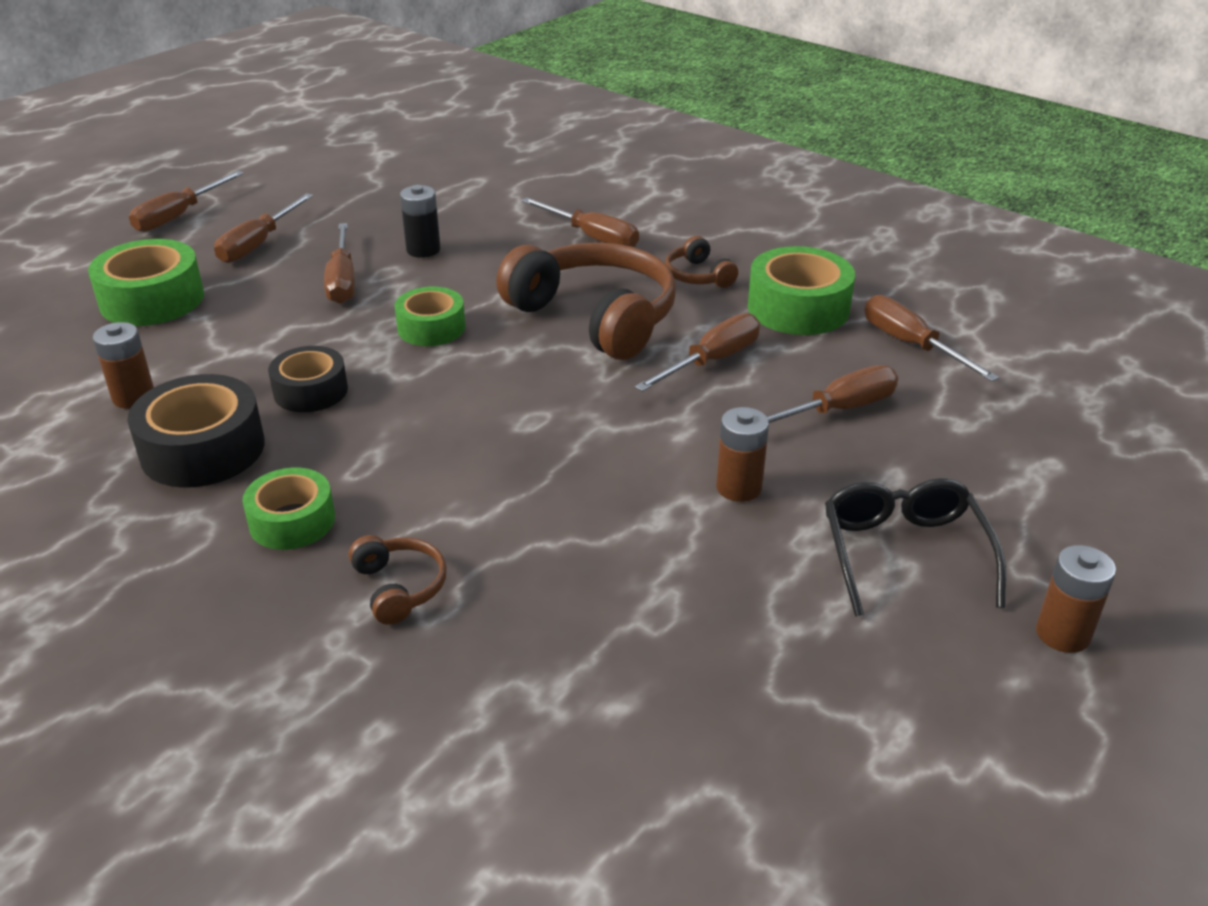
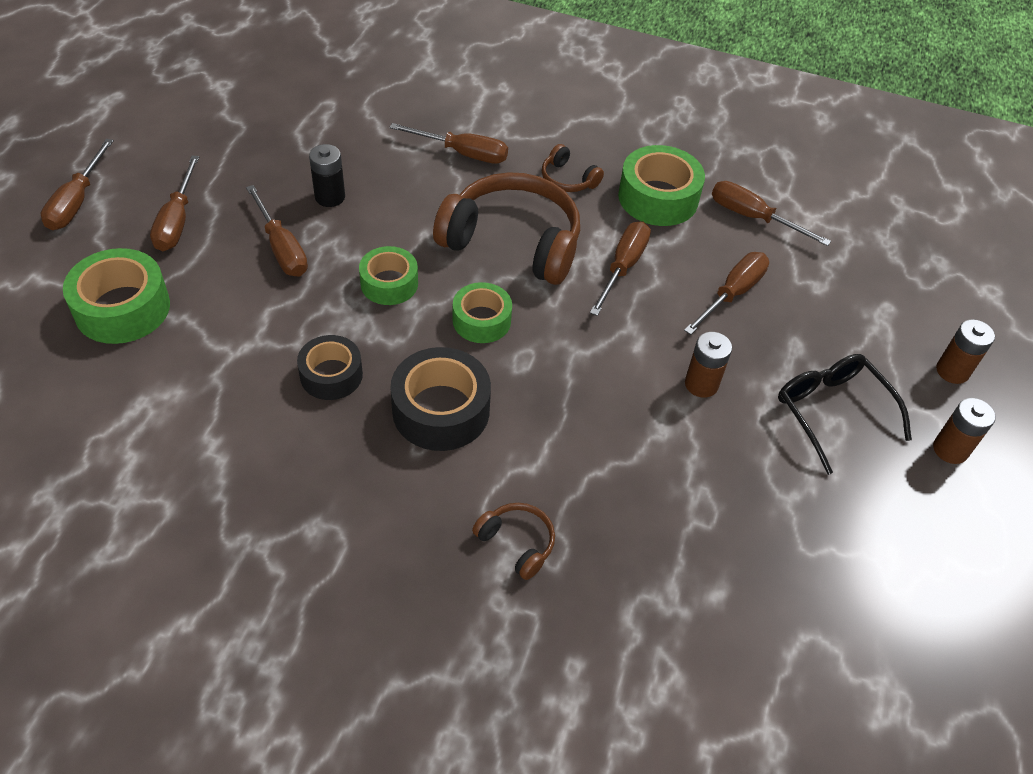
camera: 25 degrees left, 15 degrees up
(134, 397) = (183, 420): brown battery -> brown battery (952, 371)
(203, 449) = (281, 458): black tape -> black tape (441, 410)
(292, 521) = (399, 507): green tape -> green tape (481, 320)

